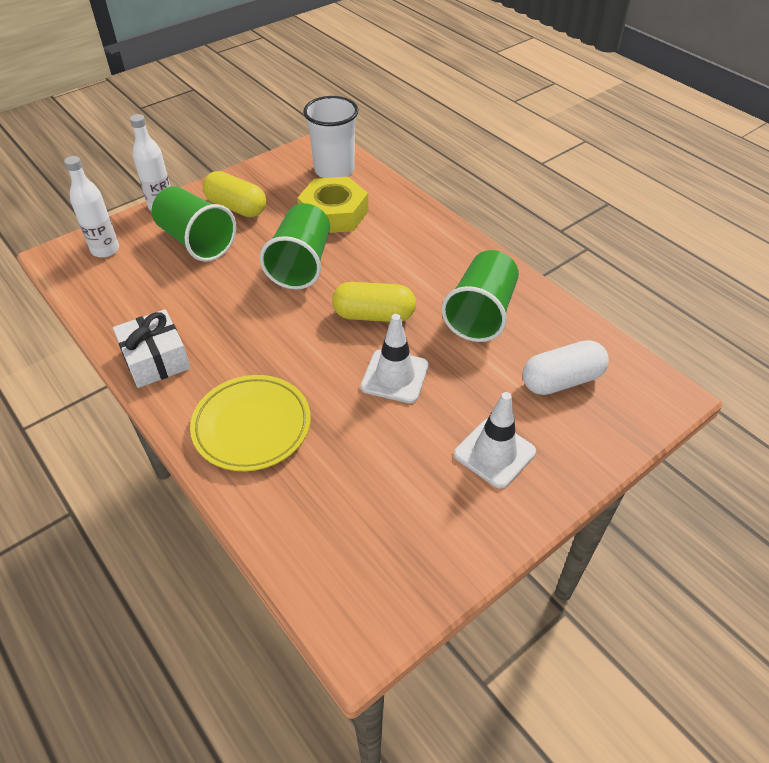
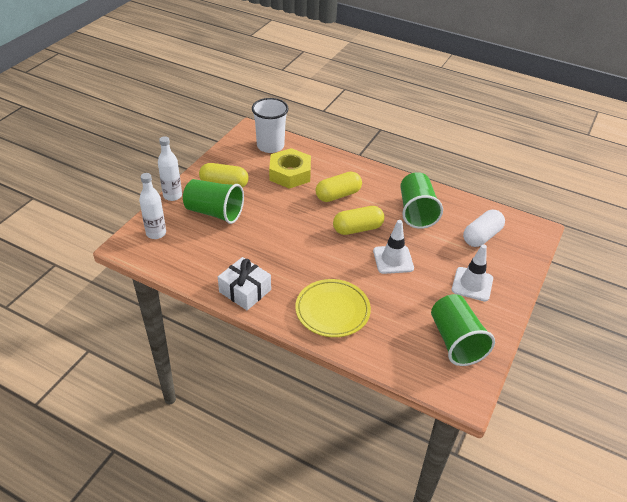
camera: 25 degrees left, 5 degrees down
(301, 264) = (292, 210): green cup -> green cup (456, 341)
(380, 259) = (338, 195): none -> yellow capsule

